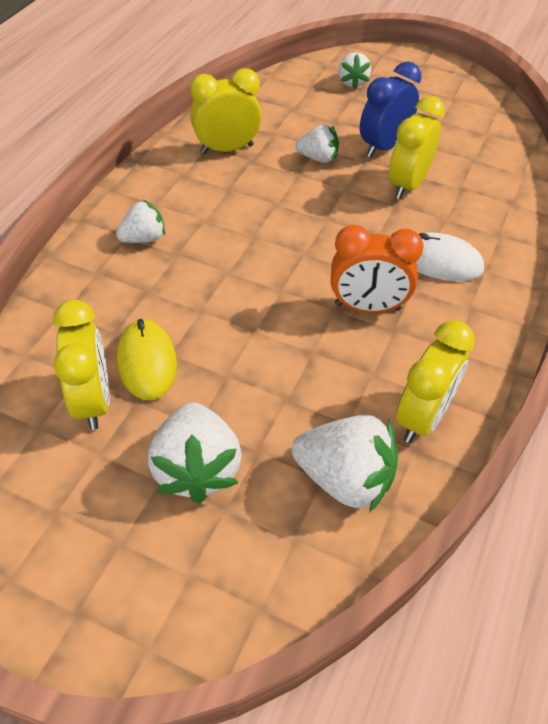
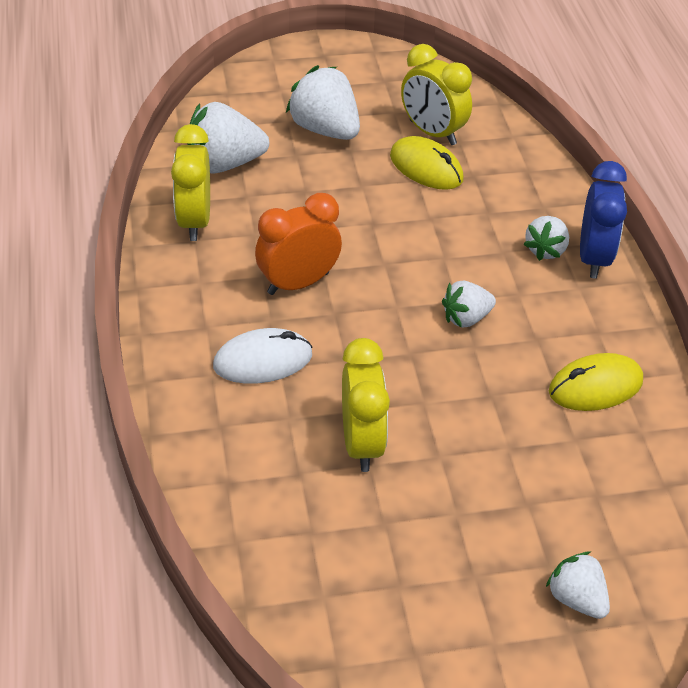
camera: 145 degrees right, 5 degrees down
(227, 149) = (595, 386): yellow clock -> yellow mouse
(318, 158) = (490, 428): white strawberry -> white strawberry (466, 318)
(383, 146) = (434, 491): blue clock -> blue clock (593, 258)

